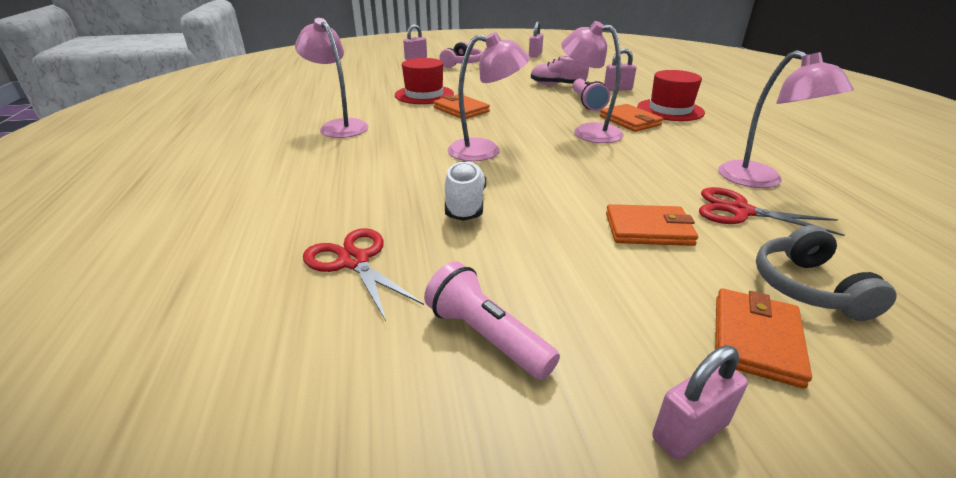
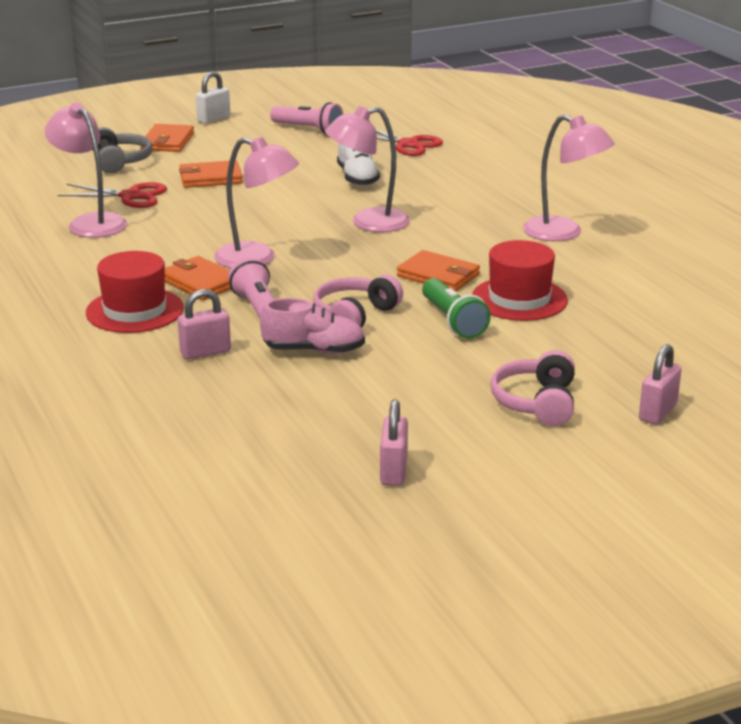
camera: 165 degrees right, 5 degrees down
(473, 89) = (453, 321): none -> green flashlight
(528, 96) = (355, 315): none -> pink headphones
(689, 431) = (214, 119): pink padlock -> white padlock

